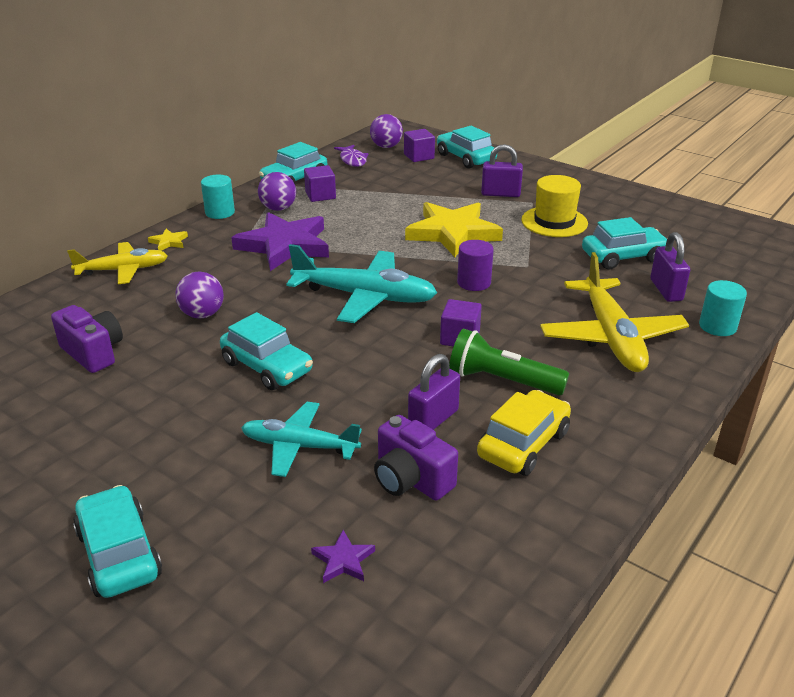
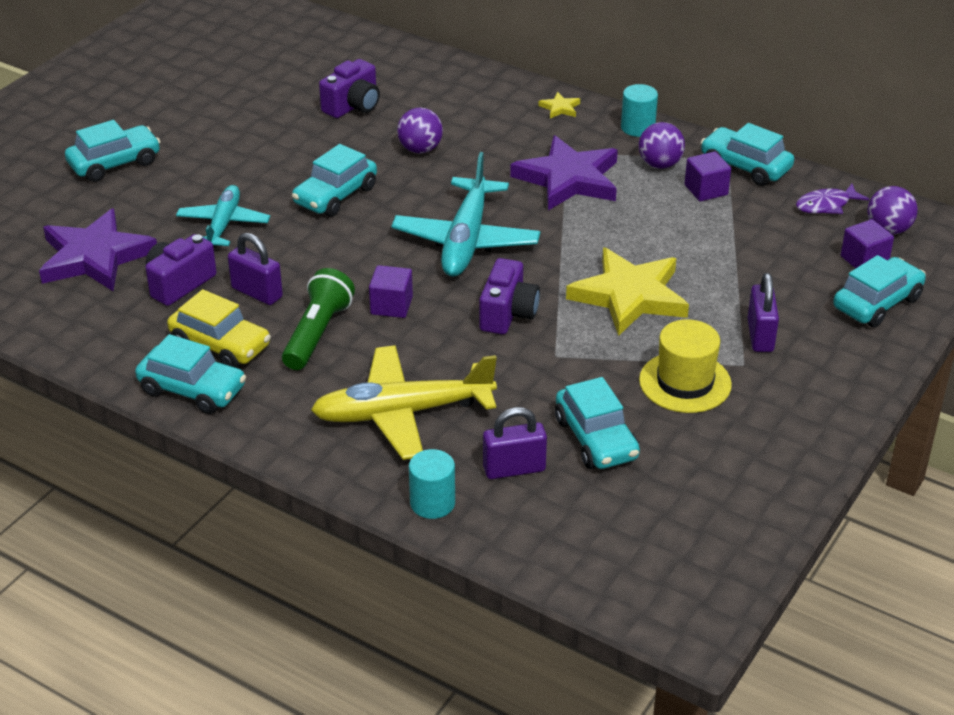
camera: 85 degrees right, 5 degrees up
(122, 270) = (496, 93): yellow plane -> none
(343, 560) = (95, 257): purple star -> purple star, size x2.49
(474, 282) = (508, 314): purple cylinder -> purple camera
(600, 462) = (192, 390): none -> turquoise car

